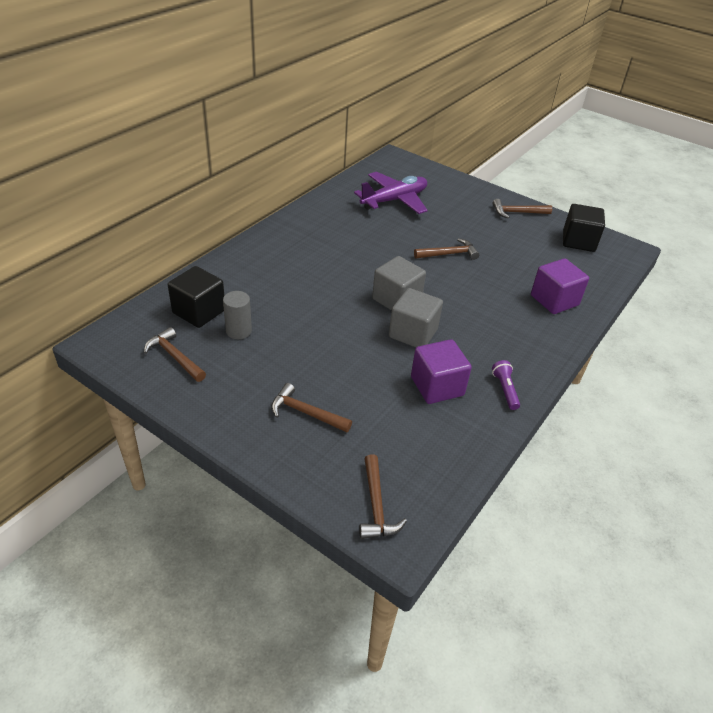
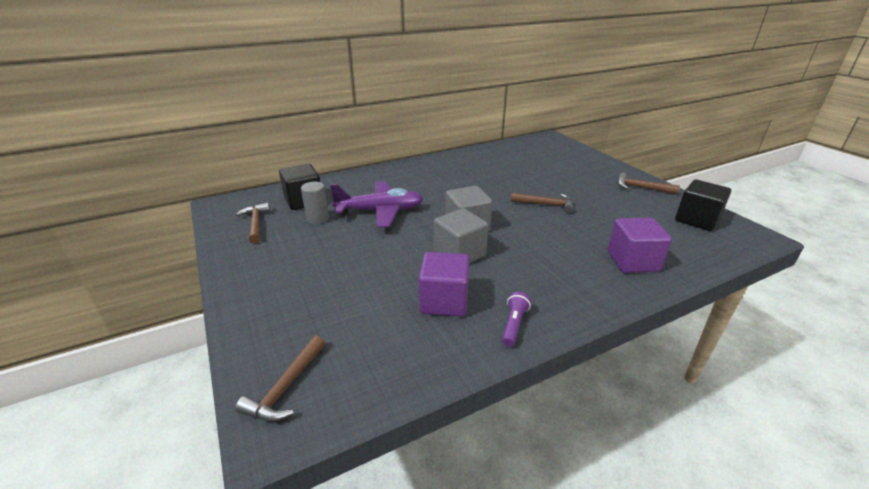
camera: 30 degrees right, 10 degrees down
(306, 413) = (307, 287): brown hammer -> none
(394, 200) = (526, 162): purple plane -> purple plane (380, 211)

